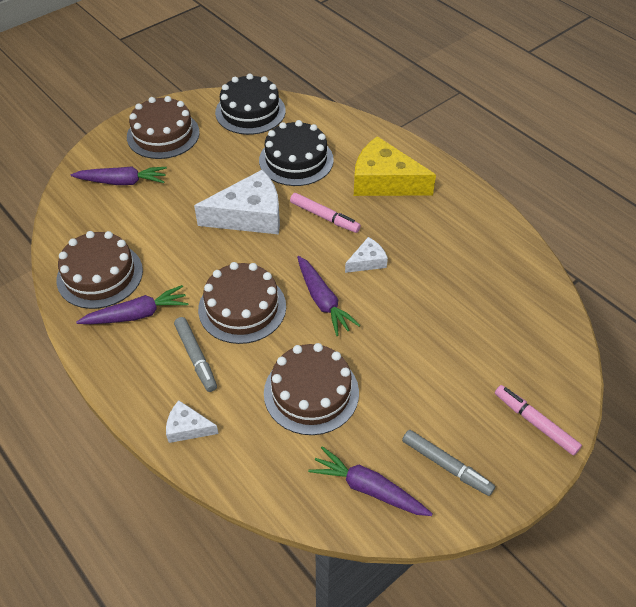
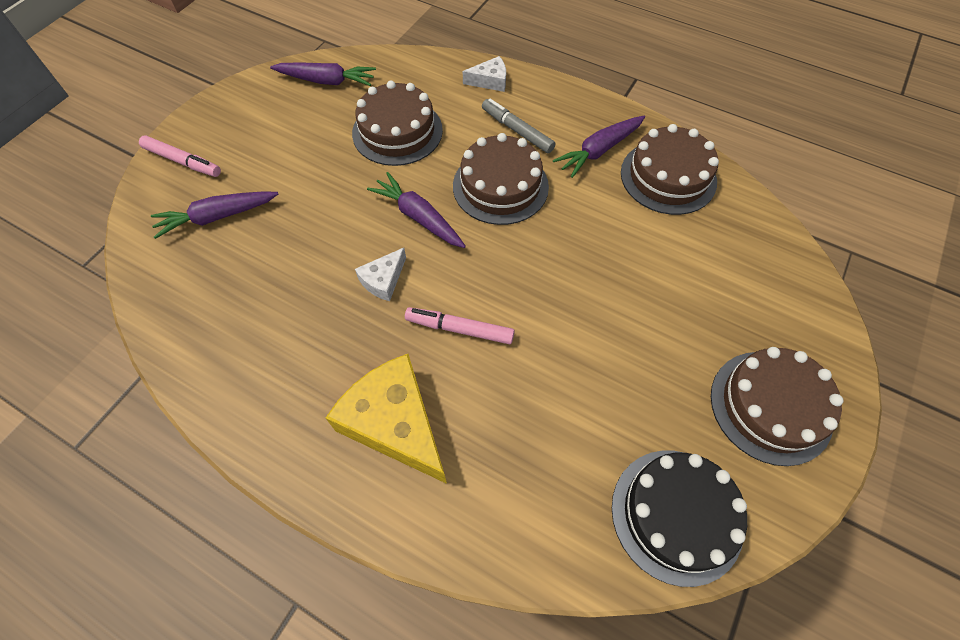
camera: 160 degrees right, 10 degrees up
(122, 182) = (750, 300): purple carrot -> purple carrot (217, 217)
(249, 215) = (556, 300): white cheese -> none
(296, 160) = (544, 422): black cake -> none
(384, 181) = (395, 423): yellow cheese -> yellow cheese turned 135 degrees counterclockwise
(446, 465) = (264, 110): grey marker -> none

